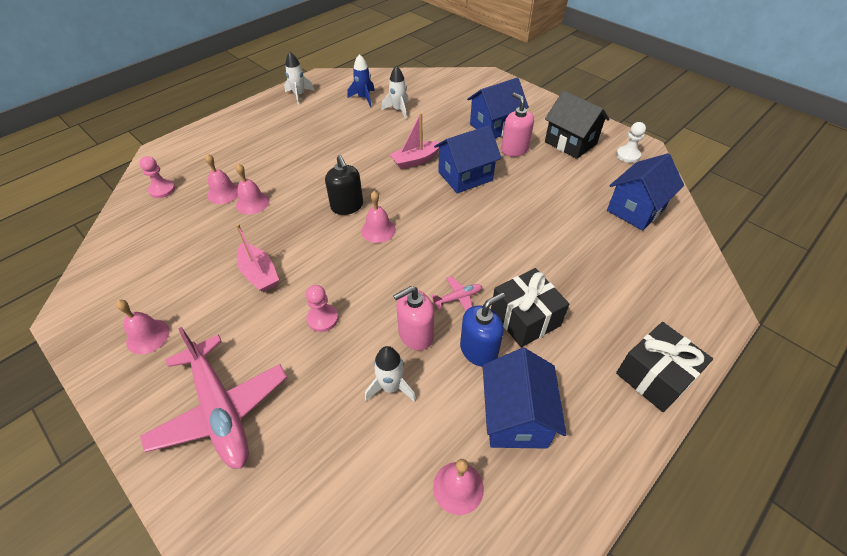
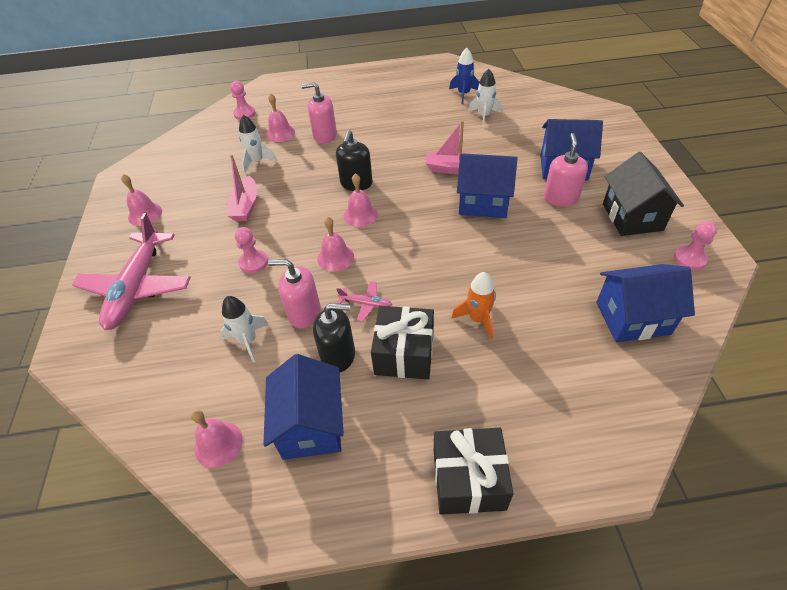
camera: 40 degrees right, 0 degrees up
(252, 203) = (292, 149): pink bell -> pink bell (335, 257)
(273, 178) = (325, 136): none -> pink soap dispenser
(299, 95) = (411, 73): white rocket -> white rocket (257, 161)
(479, 350) = (338, 355): blue soap dispenser -> black soap dispenser
(515, 417) = (311, 425): blue house -> blue house turned 45 degrees counterclockwise
(548, 263) = (477, 319): none -> orange rocket
(628, 155) = (689, 259): white pawn -> pink pawn

